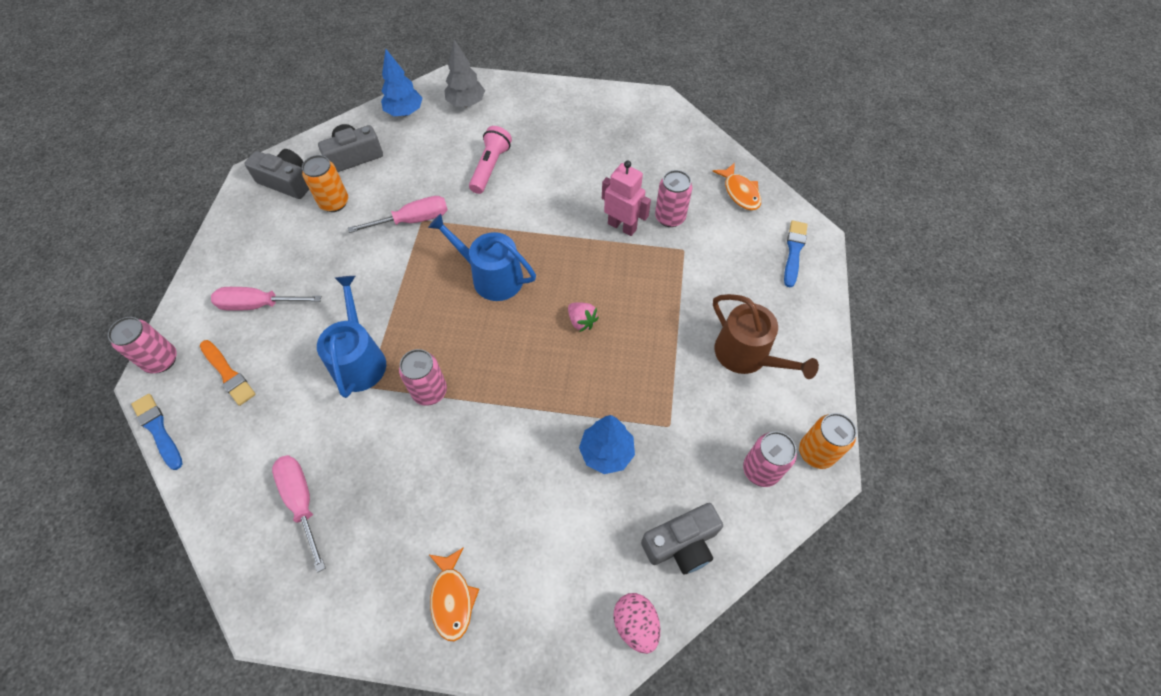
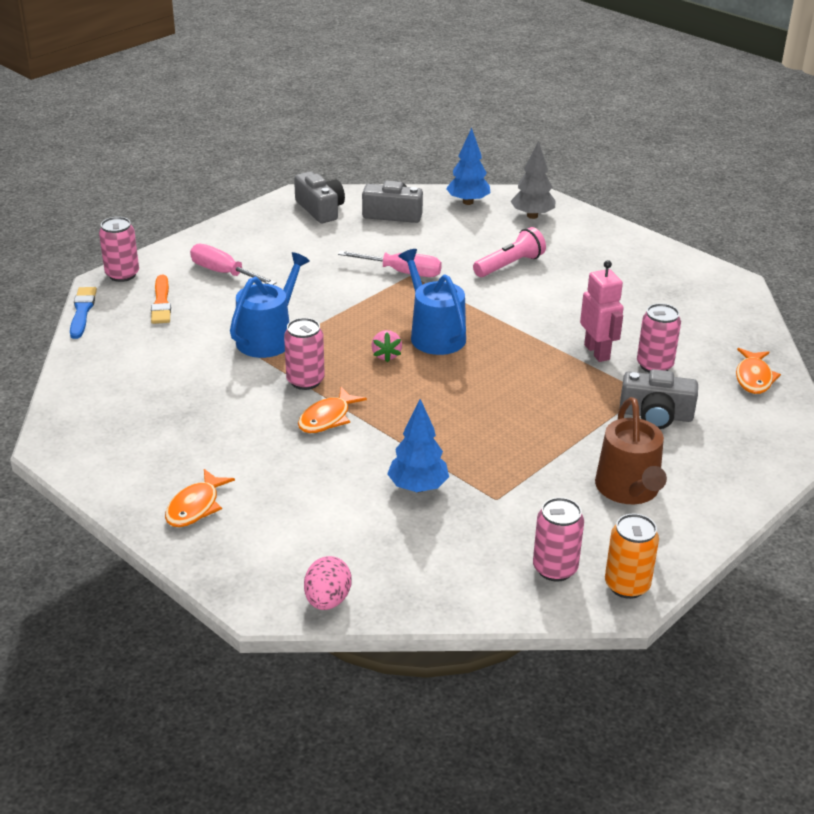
camera: 35 degrees right, 25 degrees down
(301, 502) = (141, 397): pink screwdriver -> none
(334, 202) = (346, 236): orange can -> none
(480, 422) = (327, 418): none -> orange fish
(581, 321) = (487, 397): pink strawberry -> pink strawberry (386, 355)
(681, 544) = (423, 575): grey camera -> grey camera (655, 415)
(794, 251) = (767, 442): blue brush -> none

